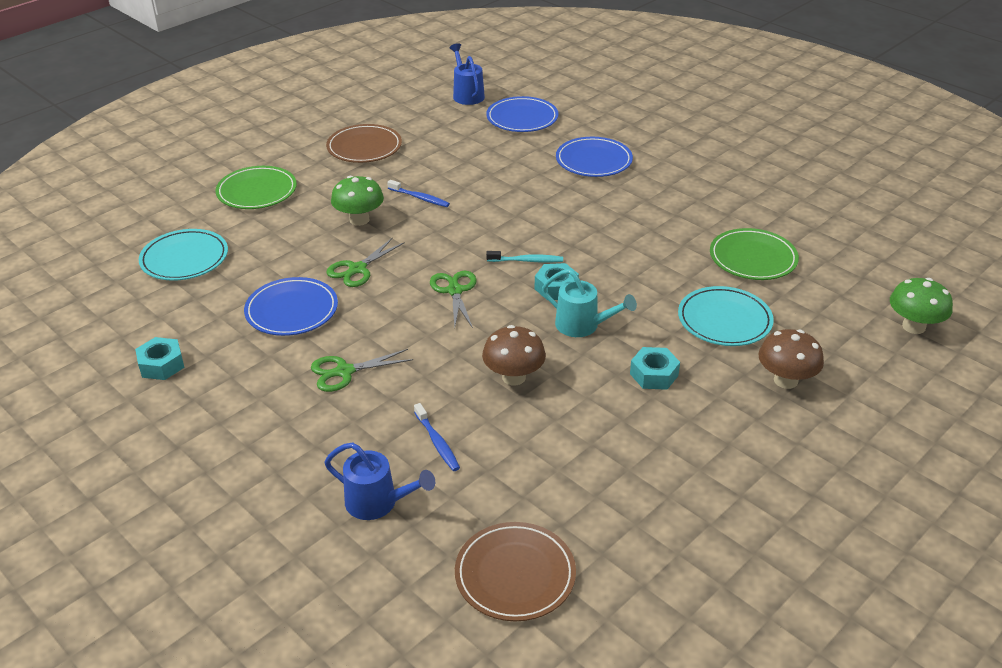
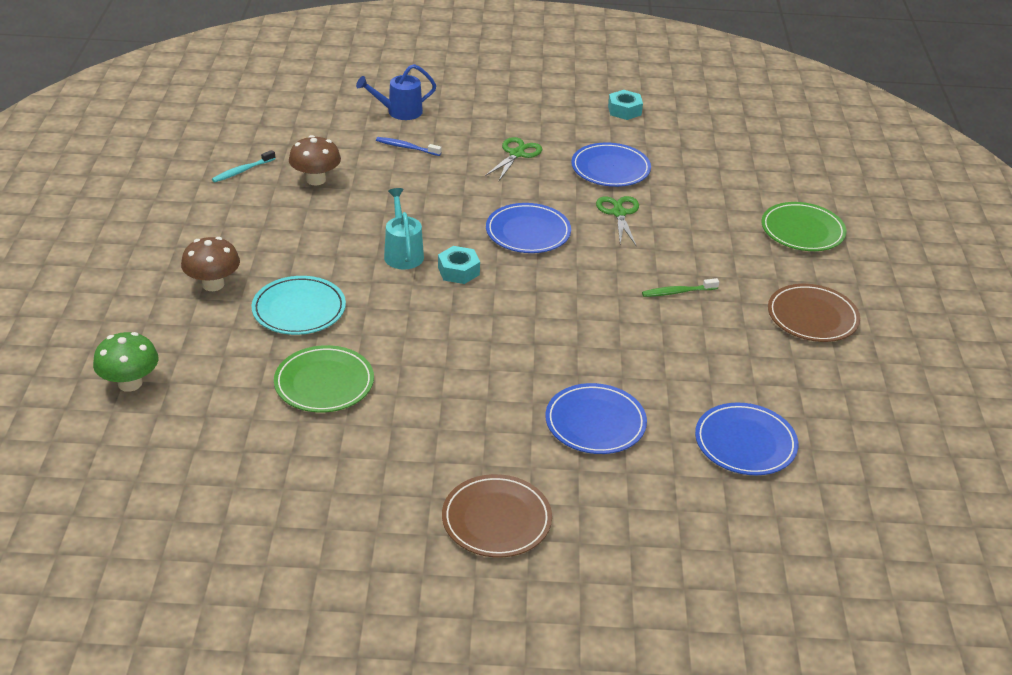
camera: 135 degrees right, 0 degrees up
(184, 259) = (740, 163): turquoise plate -> none
(359, 220) = (687, 249): green mushroom -> none
(419, 198) = (678, 292): blue toothbrush -> green toothbrush
(455, 291) = (528, 232): green scissors -> blue plate
(467, 94) = (853, 445): blue watering can -> none
(513, 377) = (408, 199): brown mushroom -> brown mushroom (316, 180)
(515, 575) = (289, 117): brown plate -> brown plate (496, 520)
(526, 261) = (510, 281): turquoise toothbrush -> turquoise toothbrush (243, 171)
(583, 326) = (402, 253): turquoise watering can -> turquoise watering can turned 90 degrees clockwise
(654, 374) = (315, 244): turquoise nut -> none

